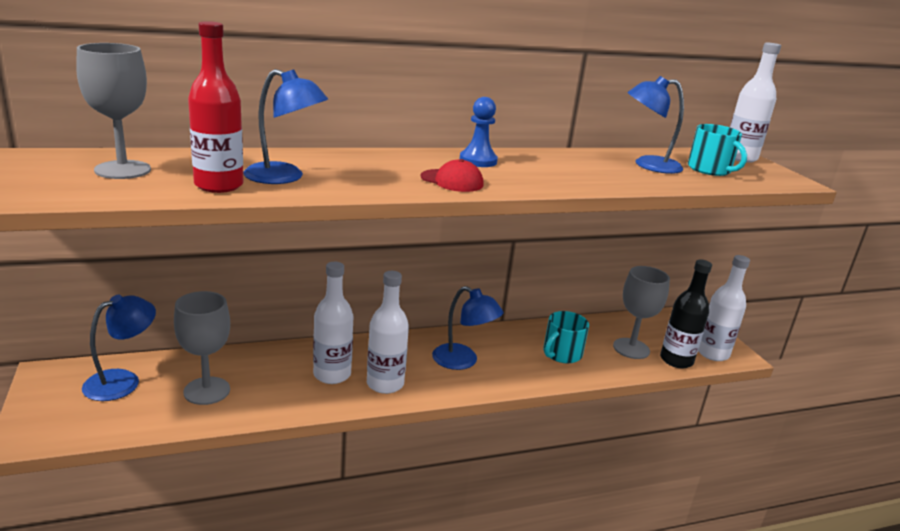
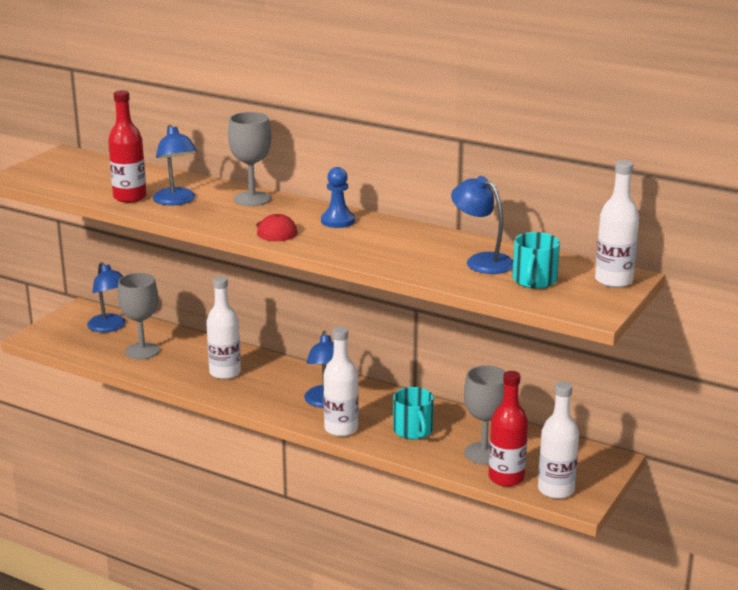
camera: 50 degrees right, 0 degrees up
(122, 381) = (109, 327): blue lamp -> blue lamp turned 60 degrees clockwise
(123, 170) = (102, 175): grey goblet -> grey goblet (252, 199)
(385, 384) = (247, 392): white bottle -> white bottle (341, 429)
(561, 354) = (413, 430): turquoise mug -> turquoise mug turned 105 degrees counterclockwise
(676, 360) = (506, 478): black bottle -> red bottle

